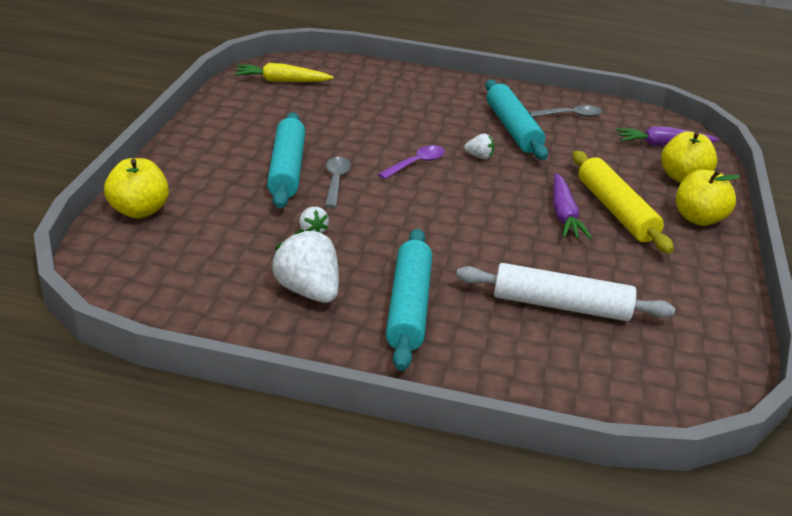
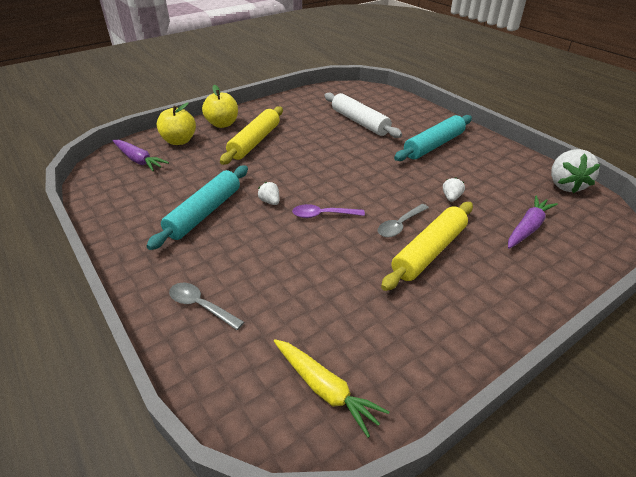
camera: 135 degrees left, 5 degrees up
(139, 210) = (576, 261): yellow apple -> none
(286, 169) = (429, 252): turquoise rolling pin -> yellow rolling pin
(308, 291) = (481, 169): white strawberry -> white strawberry (565, 185)
(564, 215) = (286, 150): purple carrot -> purple carrot (527, 228)
(570, 115) = (140, 205): grey spoon -> grey spoon (201, 306)

